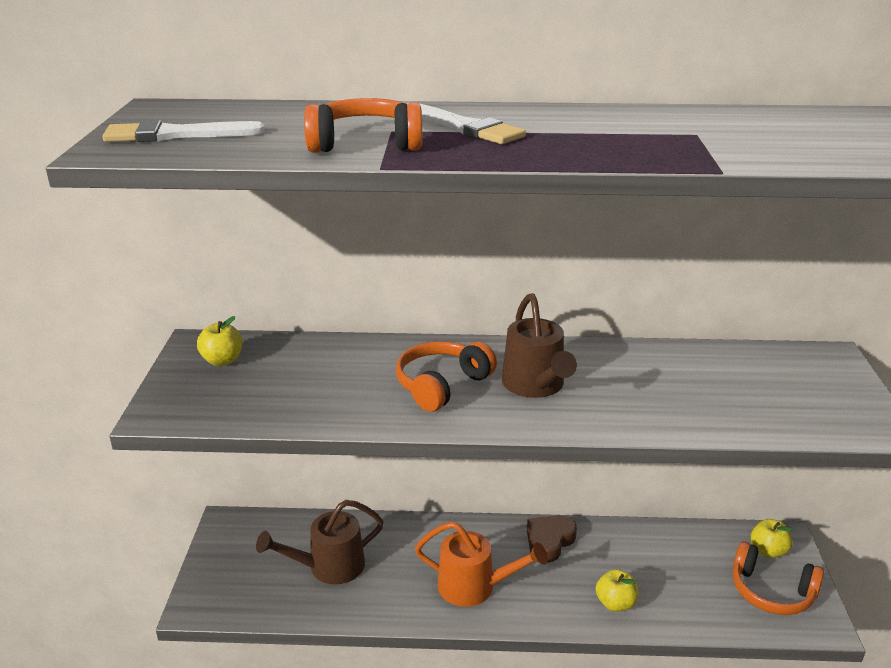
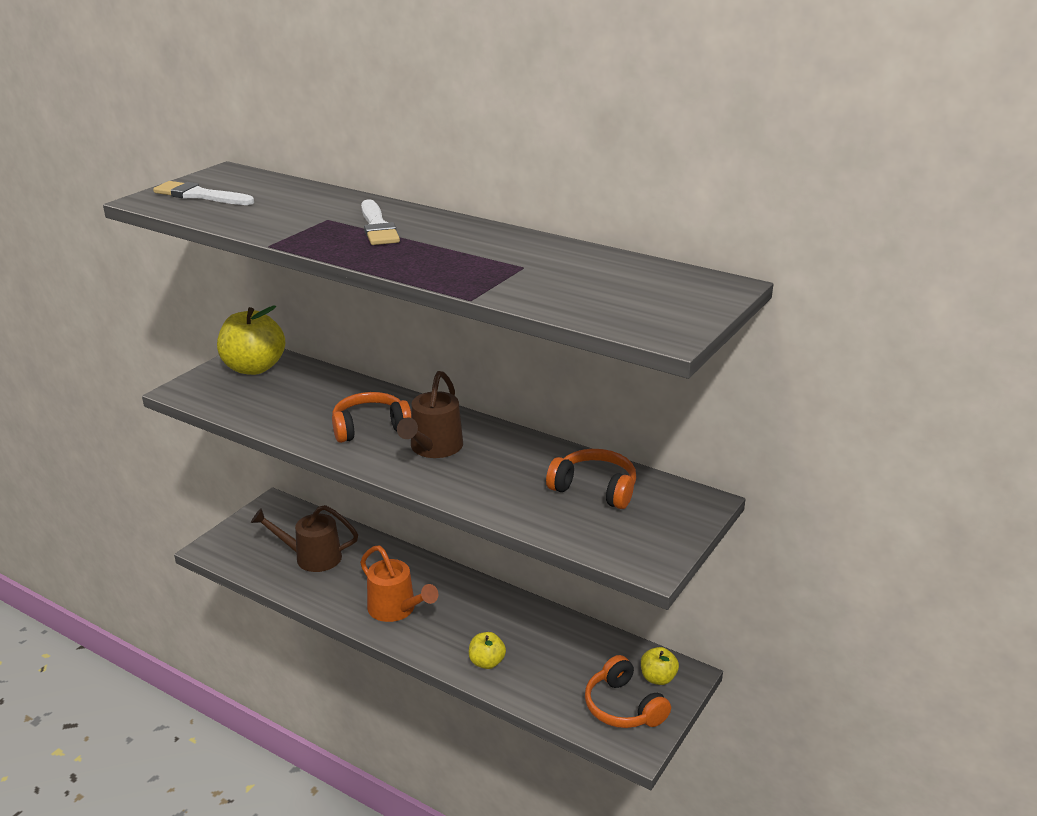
camera: 30 degrees right, 0 degrees up
(222, 360) = (254, 368): yellow apple -> yellow apple, size x1.93
(365, 143) = (293, 226): orange headphones -> orange headphones (595, 489)
(549, 541) = (484, 601): brown heart -> none

